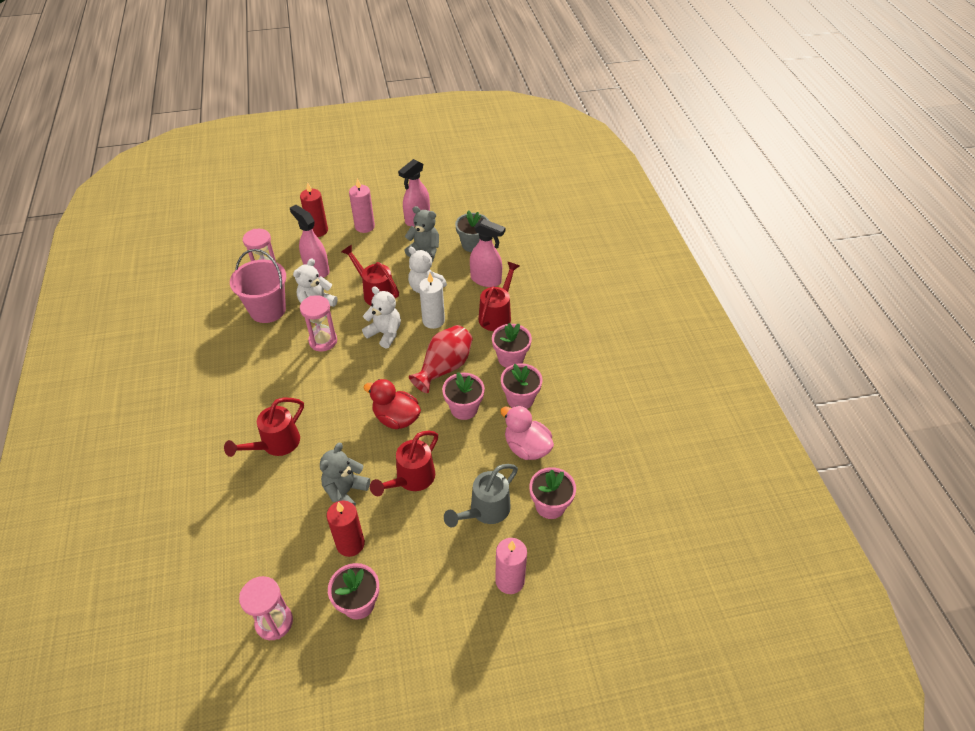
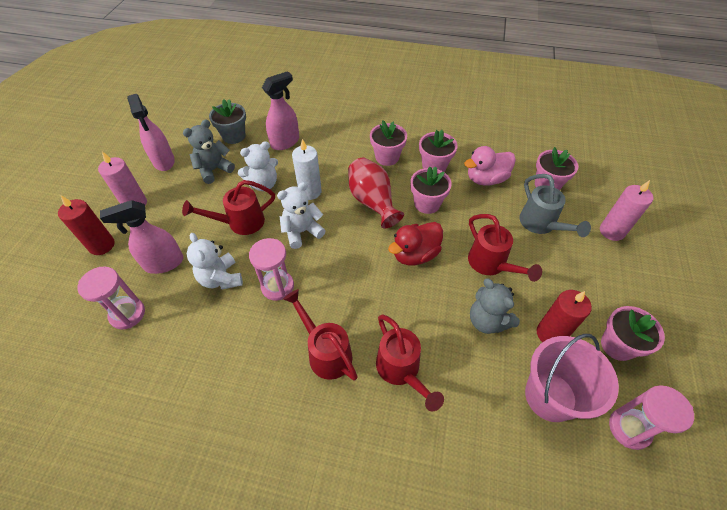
camera: 65 degrees left, 5 degrees up
(268, 310) = (191, 328): pink bucket -> pink bucket (550, 396)
(497, 315) = (332, 149): red watering can -> red watering can (326, 352)

